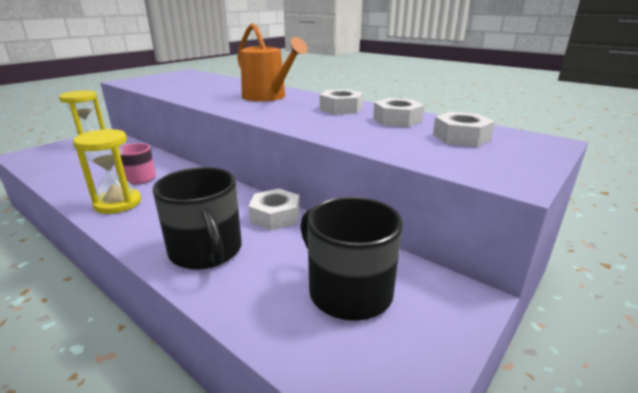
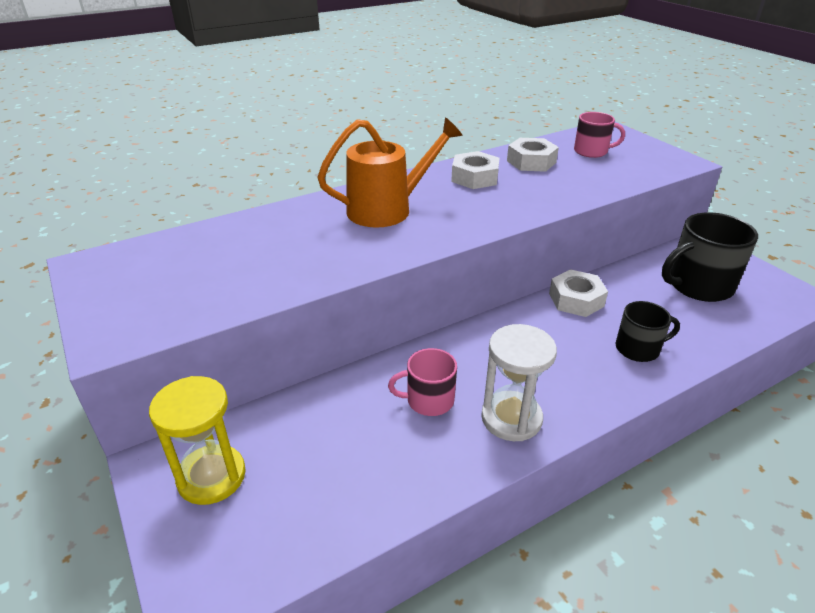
camera: 70 degrees left, 10 degrees up
(118, 203) = (511, 418): yellow hourglass -> white hourglass
(206, 251) = (638, 349): black mug -> black mug, size x0.59
(461, 137) = (591, 151): white nut -> pink mug

